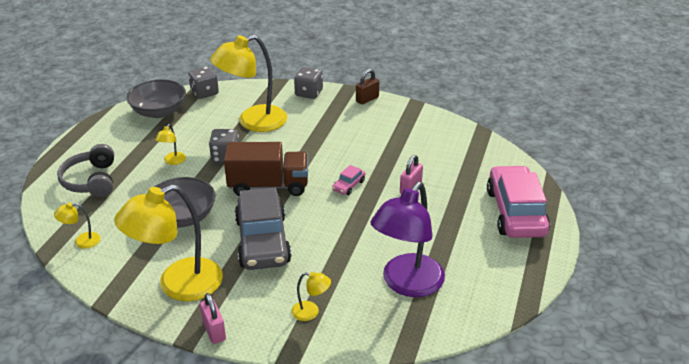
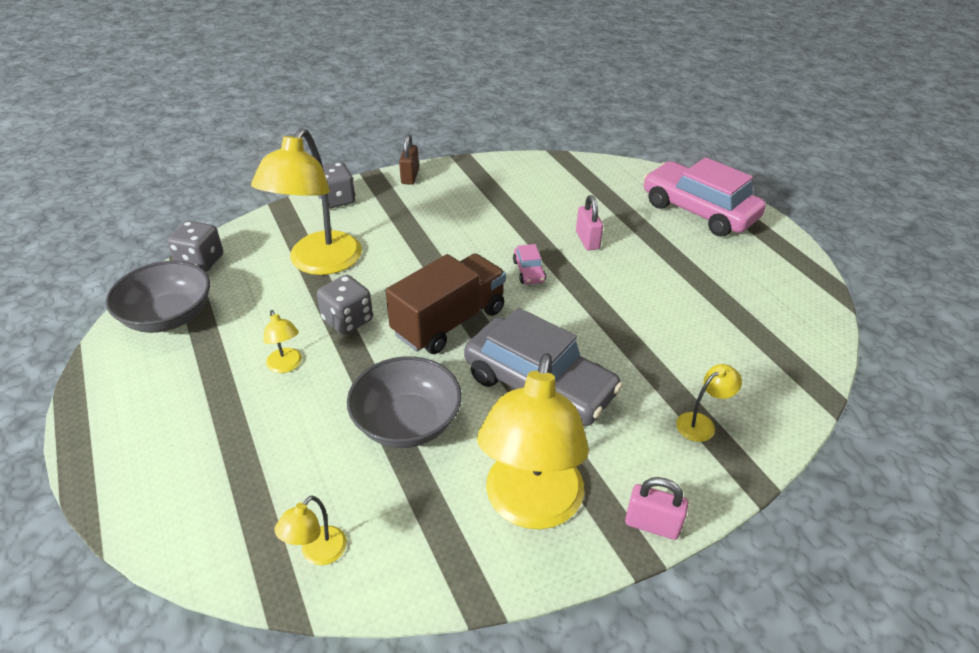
camera: 45 degrees left, 5 degrees up
(91, 181) = (202, 464): grey headphones -> none
(407, 284) = (728, 332): purple lamp -> none

